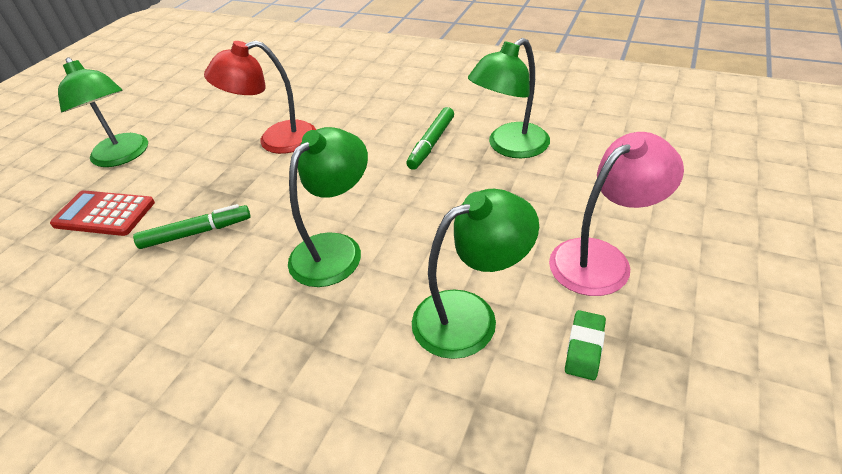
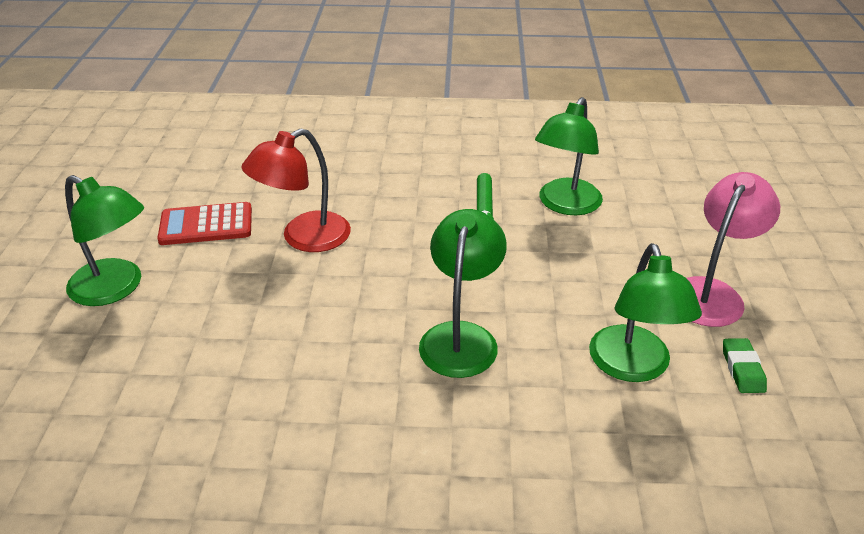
camera: 25 degrees left, 5 degrees down
(104, 214) = (152, 358): red calculator -> red calculator (206, 225)
(196, 233) = (290, 354): green marker -> none
(470, 315) = (633, 367): green lamp -> green lamp turned 135 degrees clockwise

